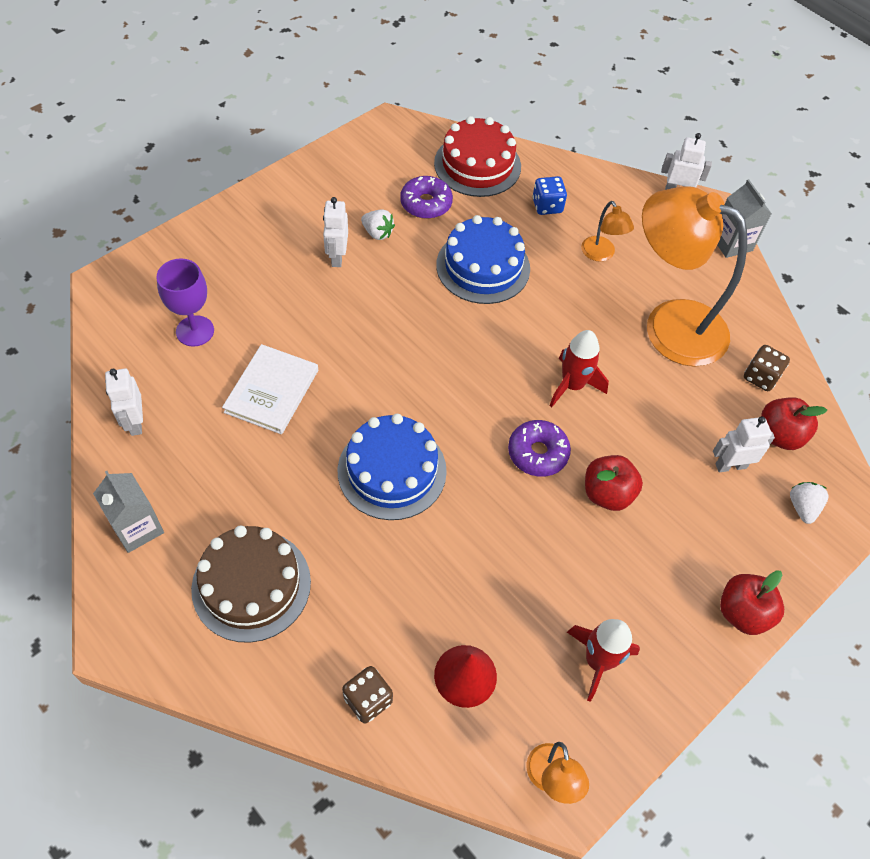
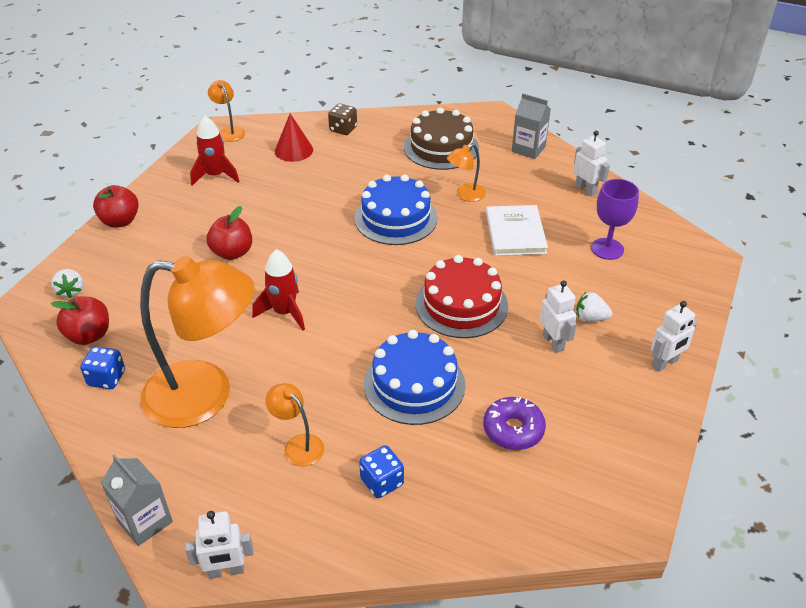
camera: 160 degrees right, 15 degrees down
(284, 474) = (465, 195): none -> orange lamp
(377, 233) = (536, 379): white strawberry -> white strawberry (590, 318)
(477, 165) = (490, 505): red cake -> red cake (461, 305)
(537, 453) = (295, 259): purple donut -> none
(730, 465) = (133, 300): white robot -> white robot (665, 363)
(760, 377) = (107, 378): brown dice -> blue dice

